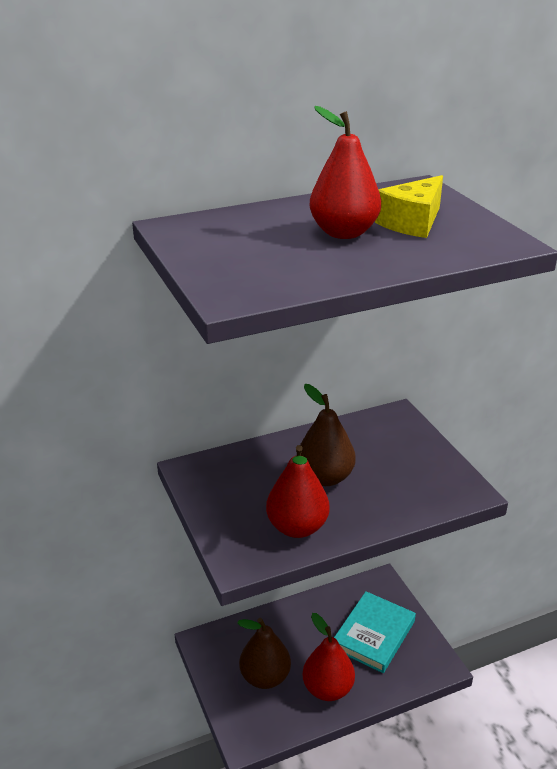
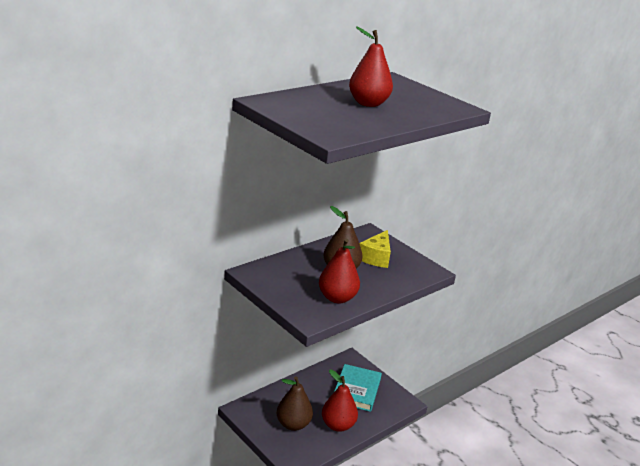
camera: 20 degrees left, 5 degrees down
(412, 223) = (403, 98): yellow cheese -> yellow cheese (376, 257)

